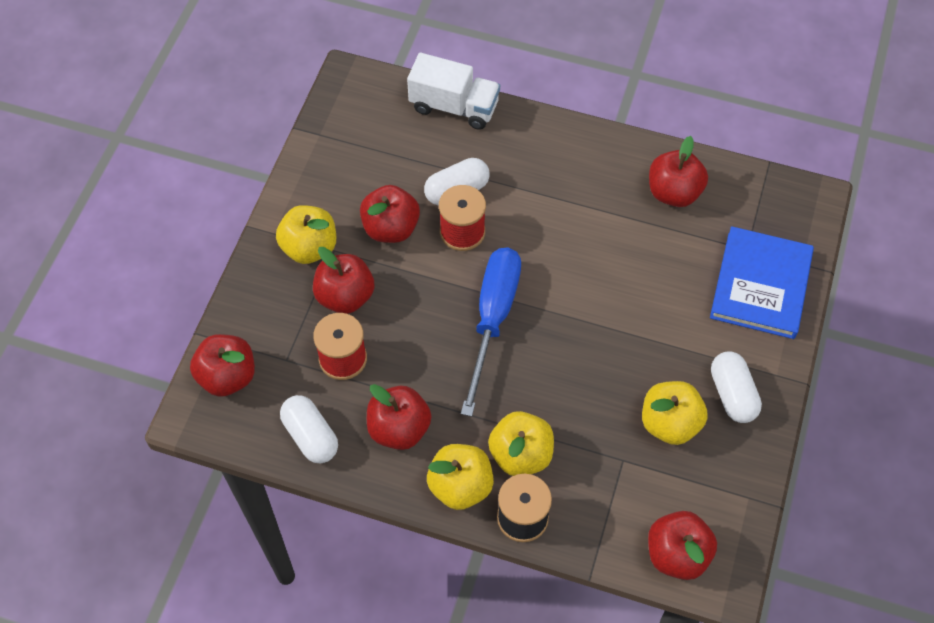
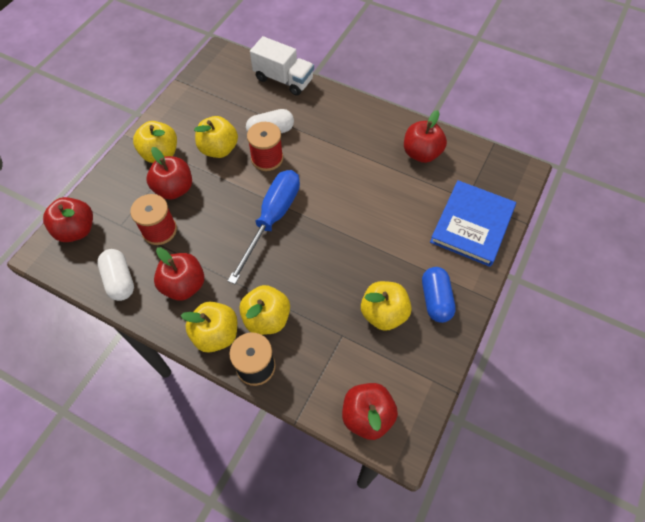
camera: 10 degrees right, 0 degrees up
(391, 228) = (219, 149): red apple -> yellow apple
(732, 394) = (435, 300): white capsule -> blue capsule

